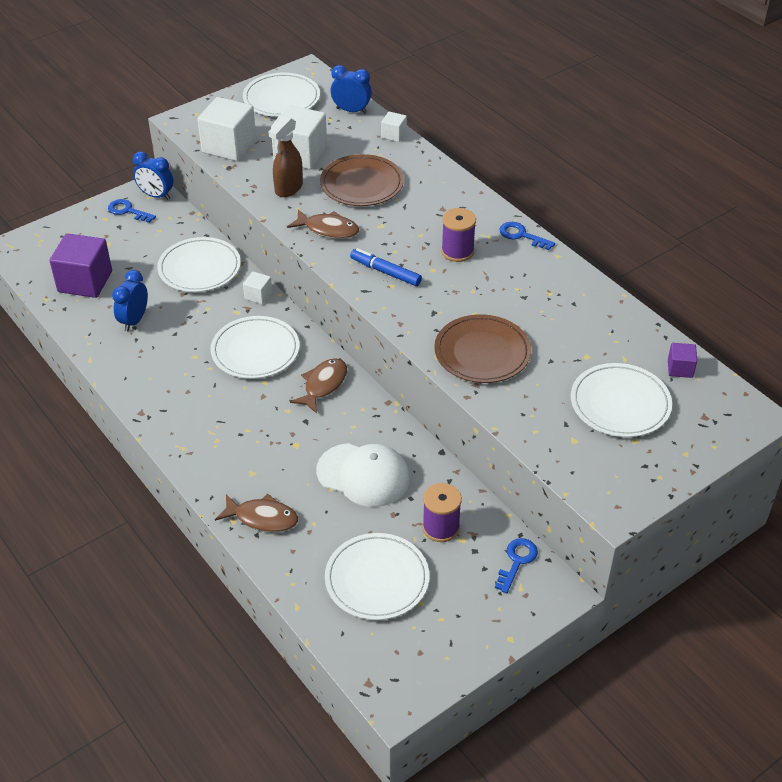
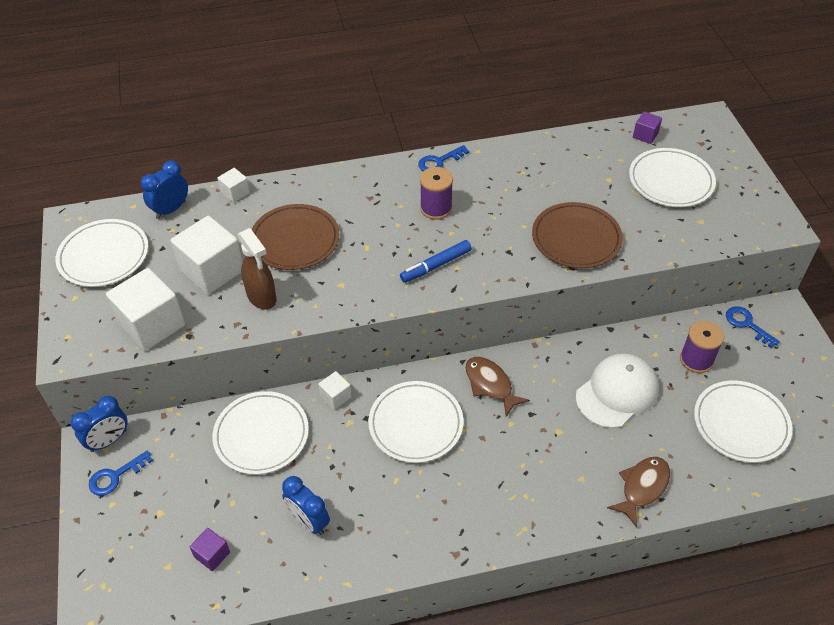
camera: 65 degrees left, 5 degrees up
(85, 282) = (212, 554): purple cube -> purple cube, size x0.49
(328, 229) = (347, 287): brown fish -> none

